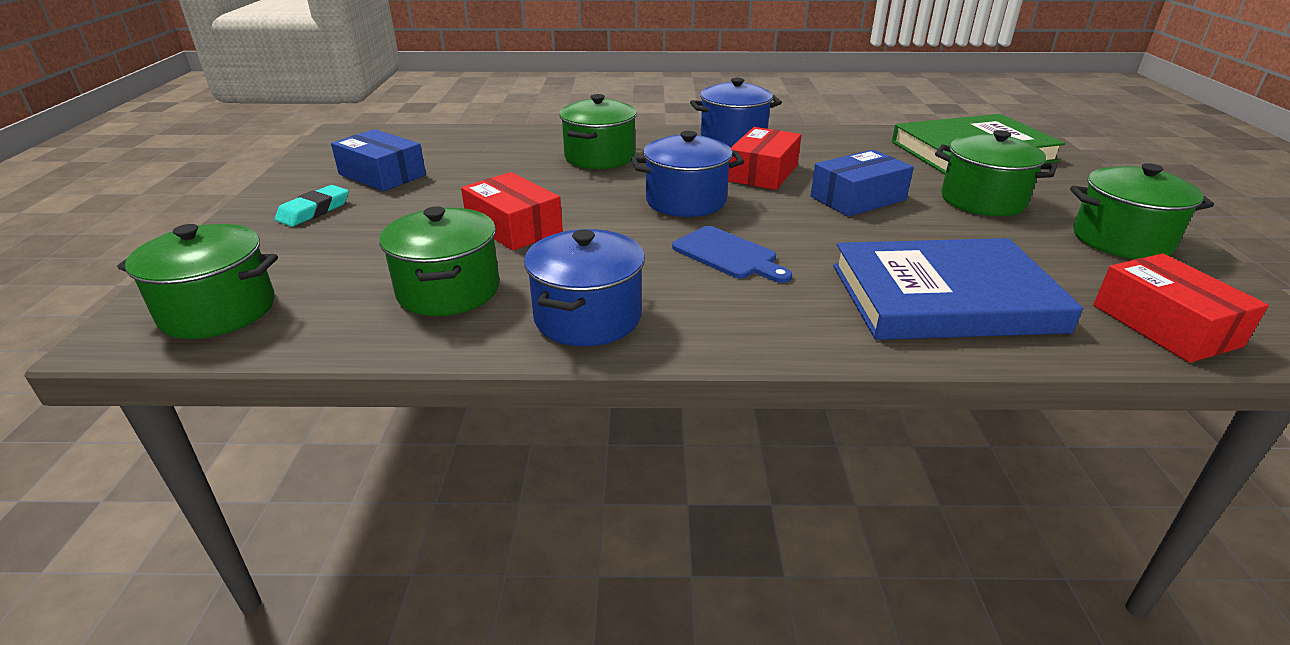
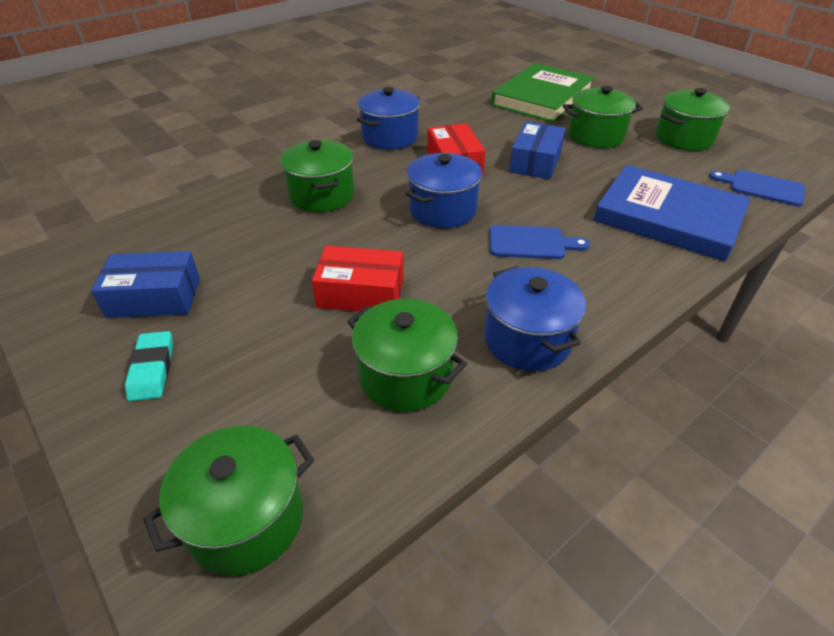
camera: 40 degrees left, 10 degrees up
(944, 297) = (668, 217): blue book -> blue book turned 75 degrees clockwise
(1165, 325) = (762, 187): red box -> blue cutting board

